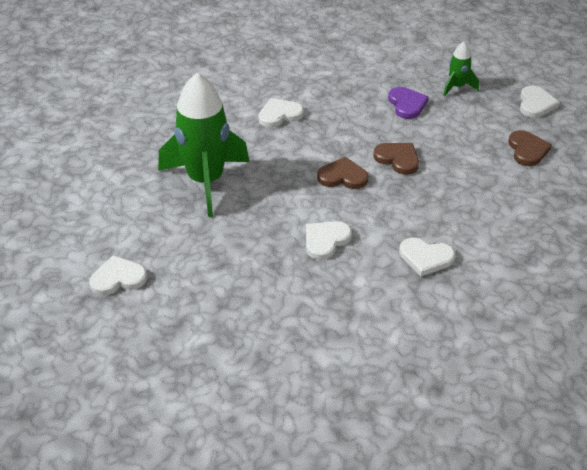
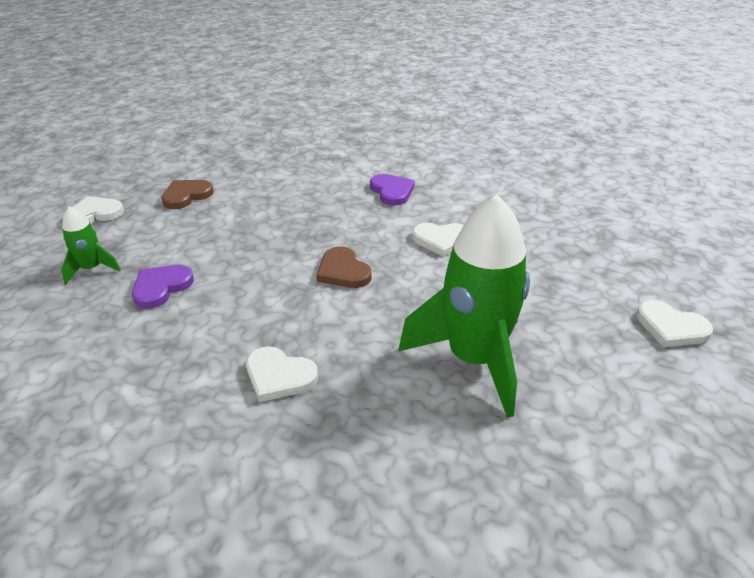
camera: 130 degrees left, 5 degrees down
(398, 159) = (275, 252): brown heart -> none
(425, 258) = (392, 191): white heart -> purple heart

